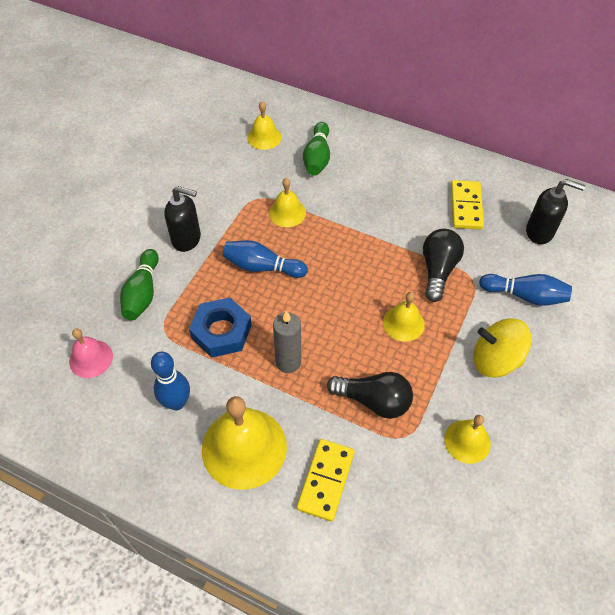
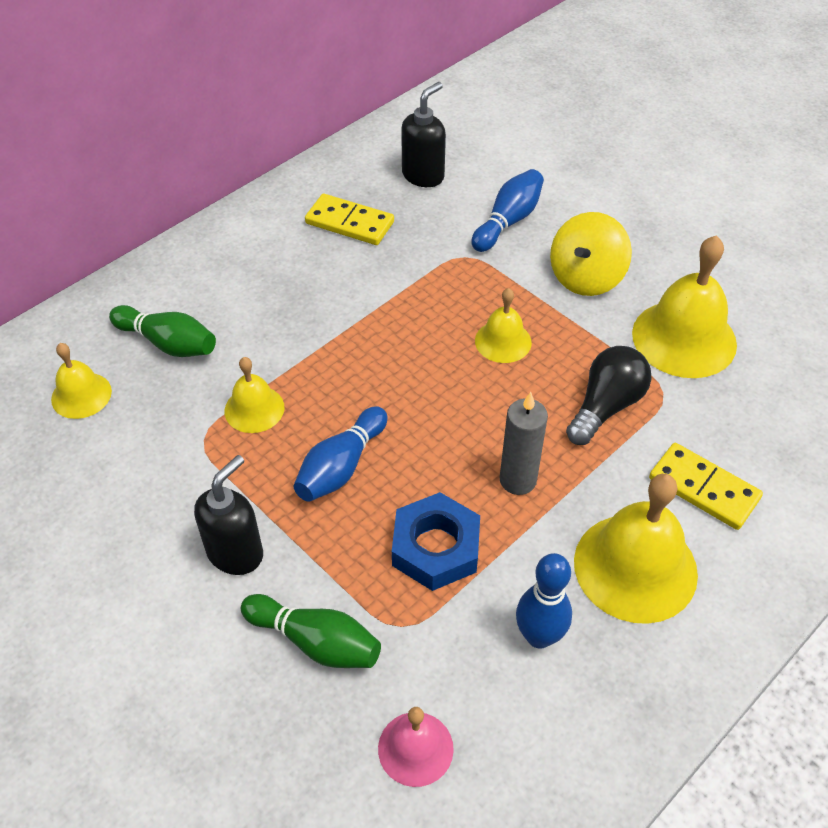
camera: 70 degrees left, 5 degrees down
(438, 270) = (436, 282): black light bulb -> none
(467, 441) = (684, 338): yellow bell -> yellow bell, size x1.83

